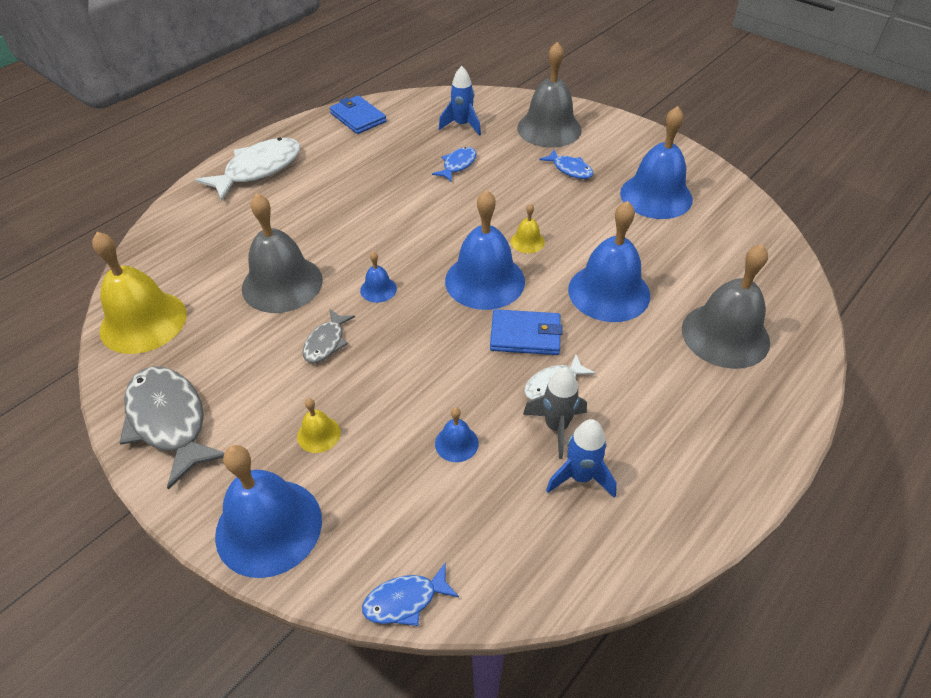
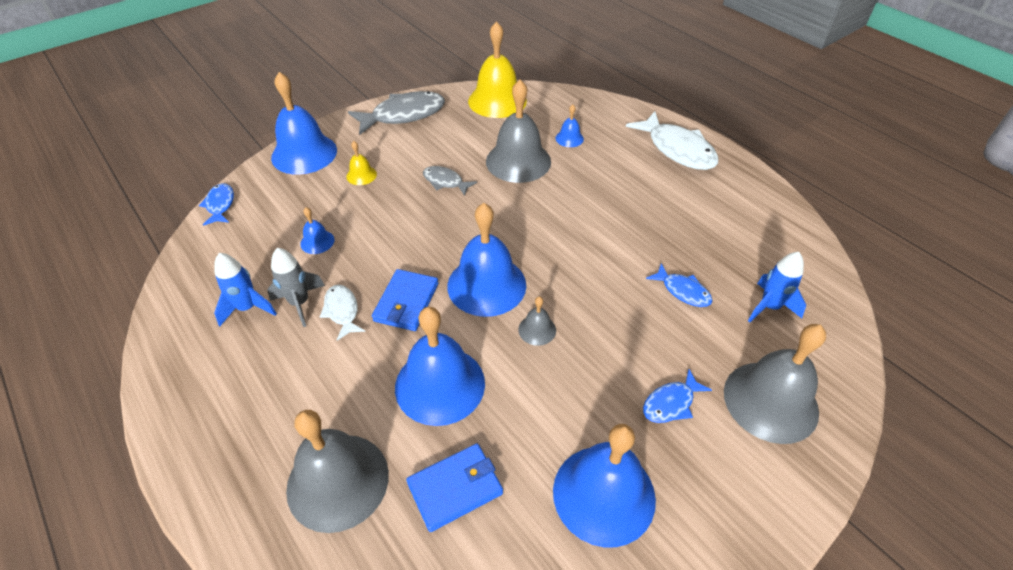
camera: 100 degrees right, 0 degrees up
(358, 117) = (776, 218): blue wallet -> blue wallet (455, 488)
(378, 289) = (496, 213): blue bell -> blue bell (569, 138)
(527, 241) = (537, 330): yellow bell -> grey bell

